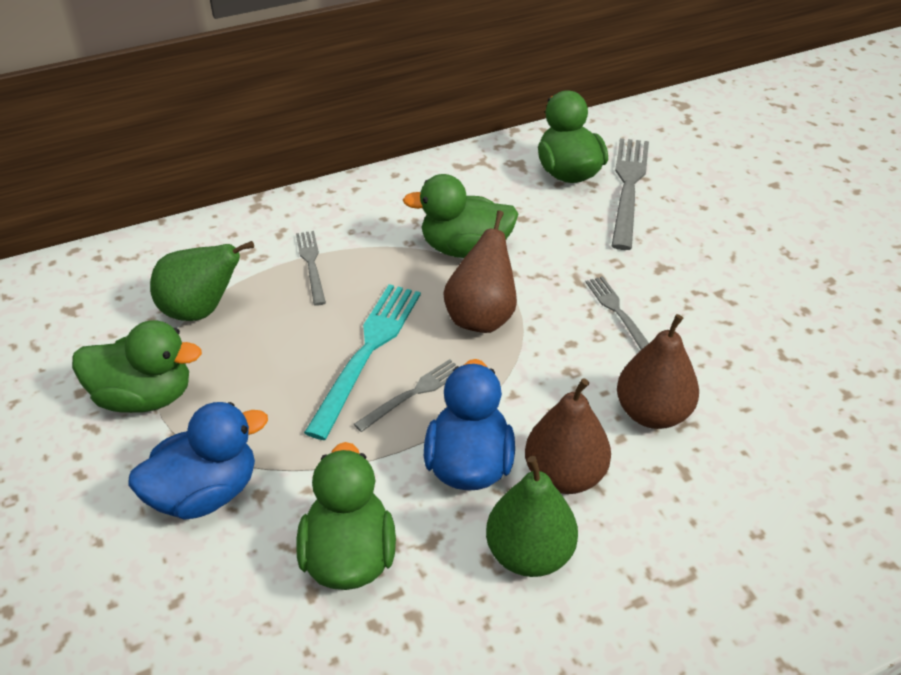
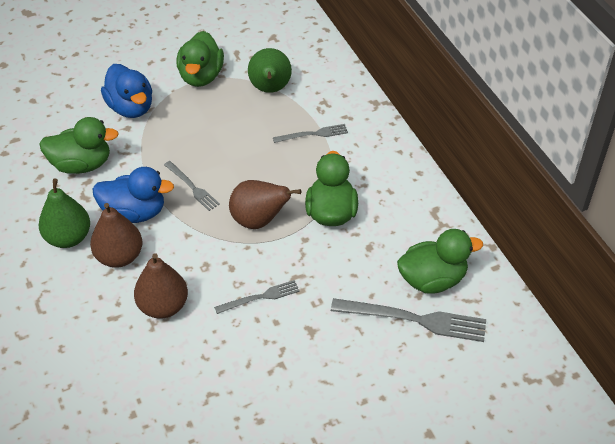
camera: 90 degrees right, 5 degrees up
(367, 352) = (229, 165): turquoise fork -> none

